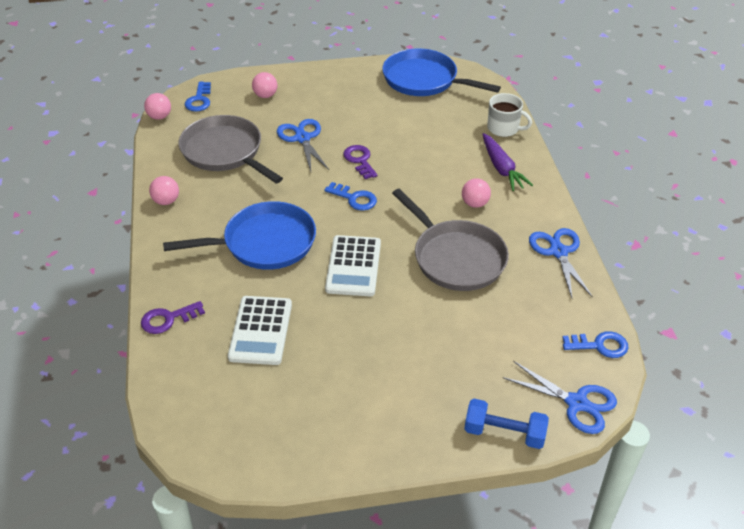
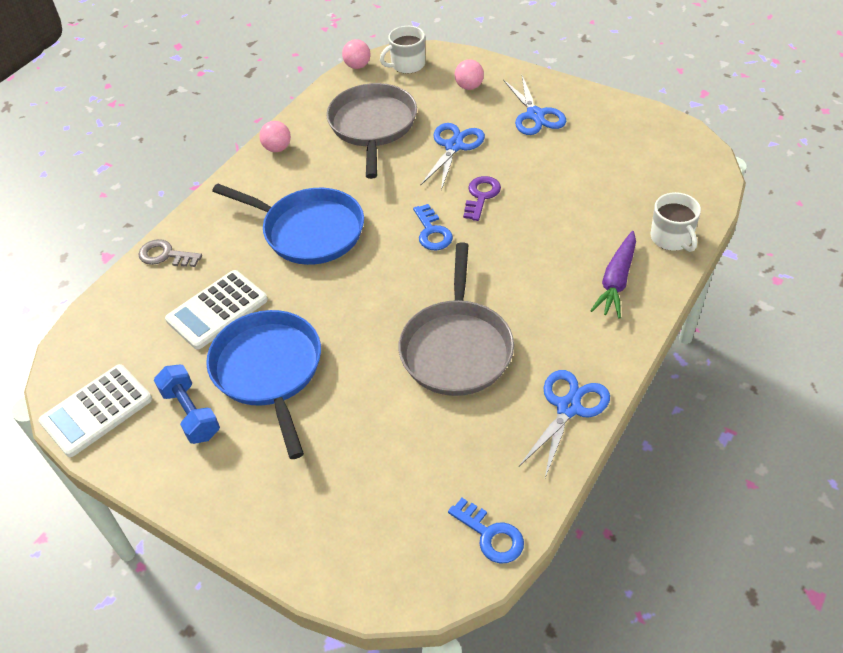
camera: 45 degrees right, 5 degrees up
(168, 319) = (165, 255): purple key -> grey key
(199, 100) = (407, 65): blue key -> white mug
(353, 266) = (355, 298): white calculator -> white calculator (96, 410)
(424, 80) = (646, 141): blue pan -> blue pan (269, 371)
(475, 204) = (542, 303): pink ball -> none
(504, 433) = (296, 551): blue dumbbell -> blue dumbbell (191, 413)
(577, 403) = (396, 575): blue scissors -> blue scissors (535, 115)

